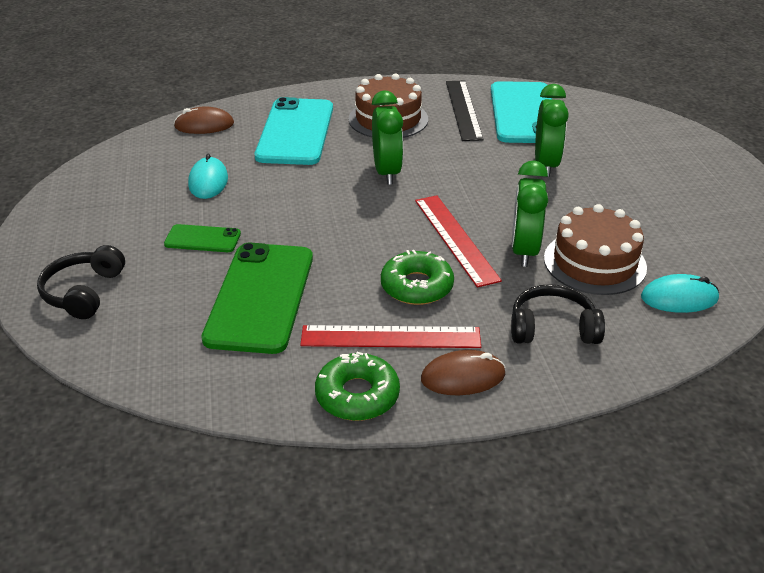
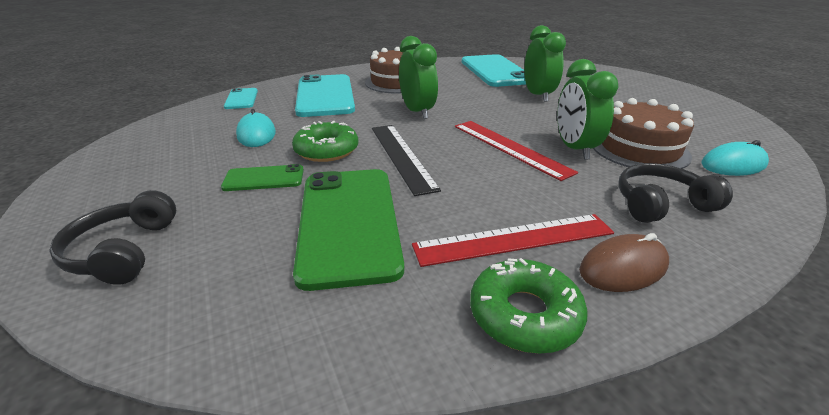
camera: 15 degrees left, 5 degrees down
(204, 125) = (241, 99): brown mouse -> turquoise phone
(417, 286) = (504, 188): green donut -> green donut (326, 150)
(463, 109) = (450, 73): black ruler -> black ruler (402, 156)

